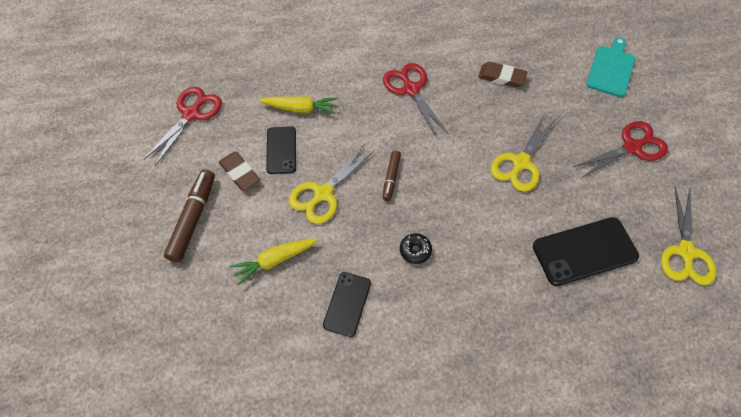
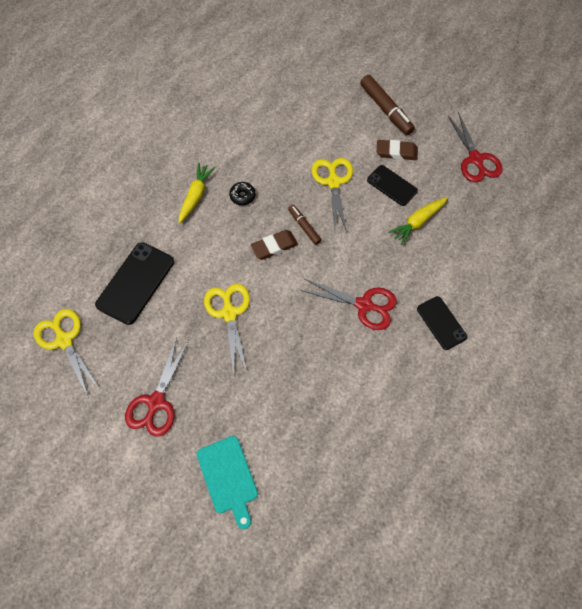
camera: 135 degrees right, 5 degrees up
(274, 261) = (315, 127): yellow carrot -> yellow carrot (196, 196)
(347, 304) = (251, 139): black phone -> black phone (441, 323)
(501, 77) = (310, 380): brown eraser -> brown eraser (274, 246)

